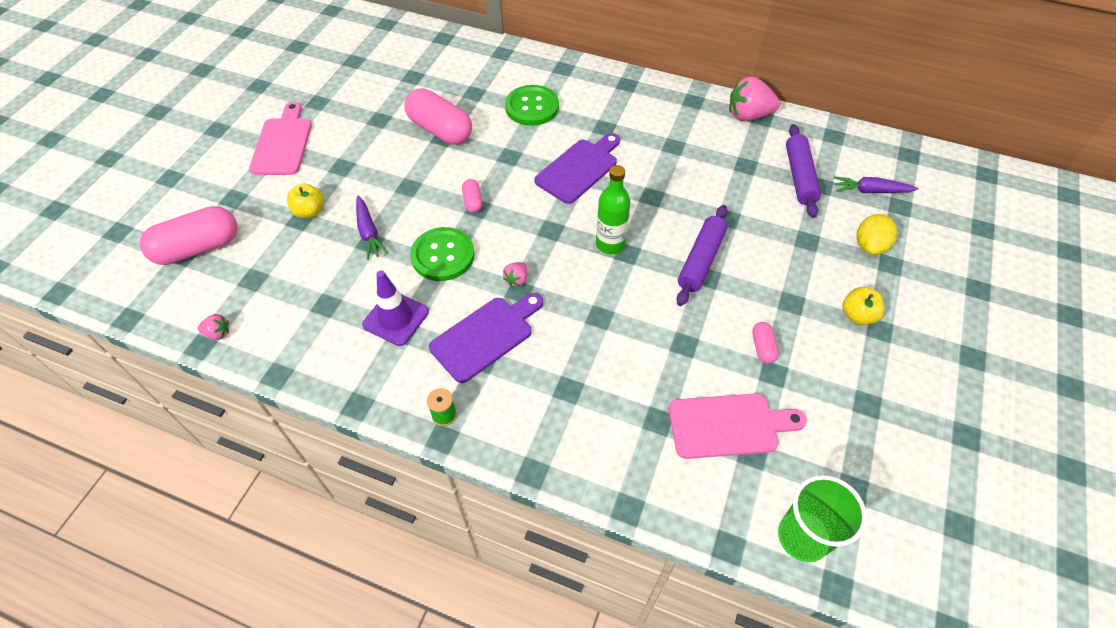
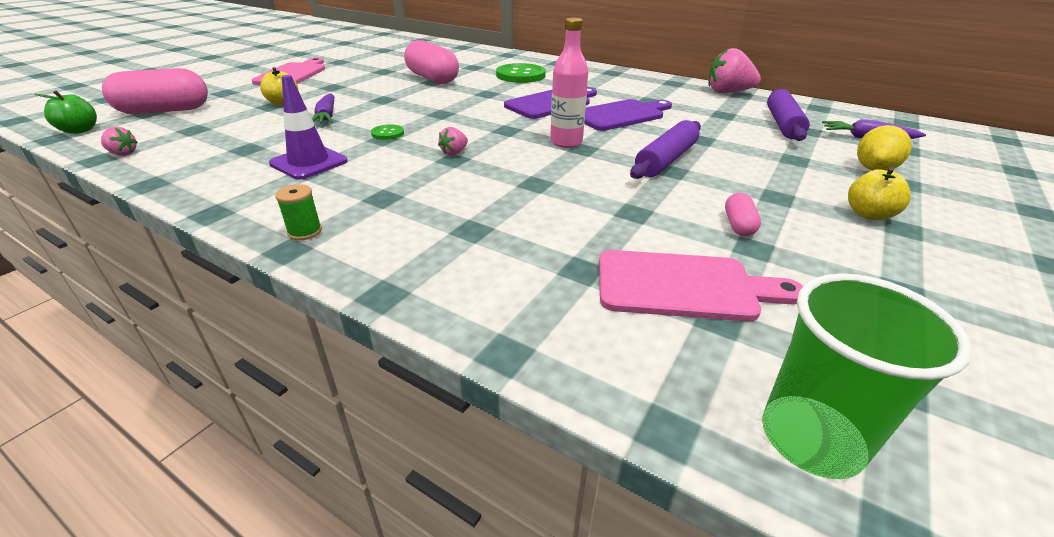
camera: 10 degrees right, 20 degrees down
(143, 300) = (80, 130): none -> green apple
(443, 255) = (387, 133): green button -> green button, size x0.48
(472, 201) = (438, 110): pink capsule -> none
(486, 336) = (397, 182): purple cutting board -> purple cutting board (621, 115)
(610, 244) = (566, 142): green bottle -> pink bottle

